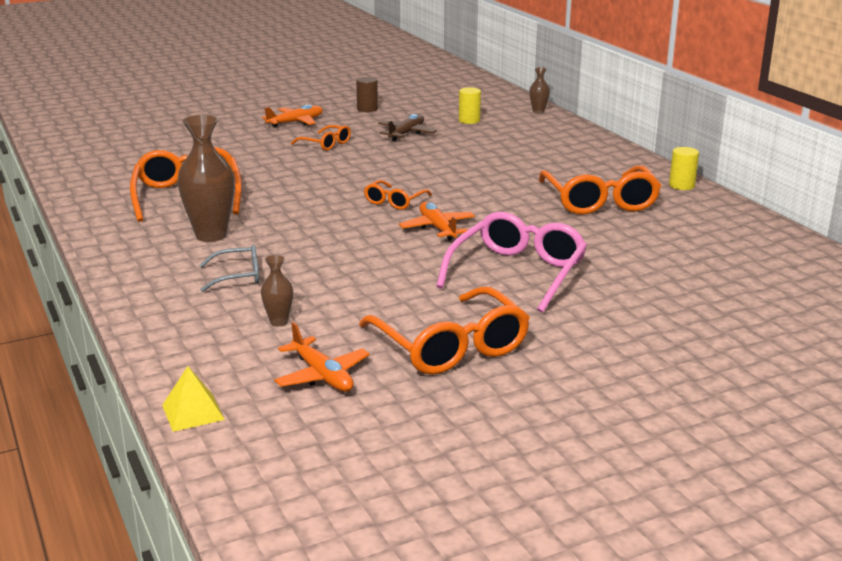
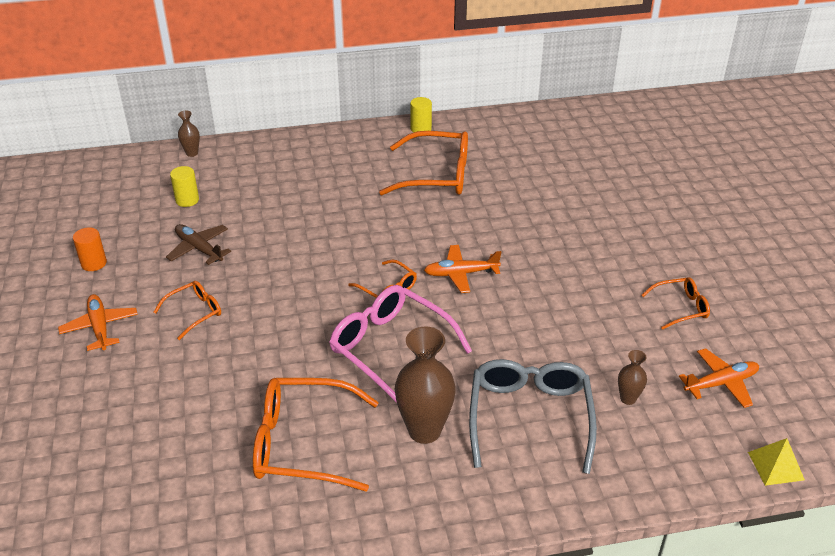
camera: 75 degrees left, 15 degrees up
(237, 276) = (529, 418): grey glasses -> grey glasses, size x1.91
(367, 109) = (94, 263): brown cylinder -> orange cylinder
(450, 346) = (680, 308): orange glasses -> orange glasses, size x0.52
(517, 273) = (563, 249): pink glasses -> pink glasses (391, 349)

